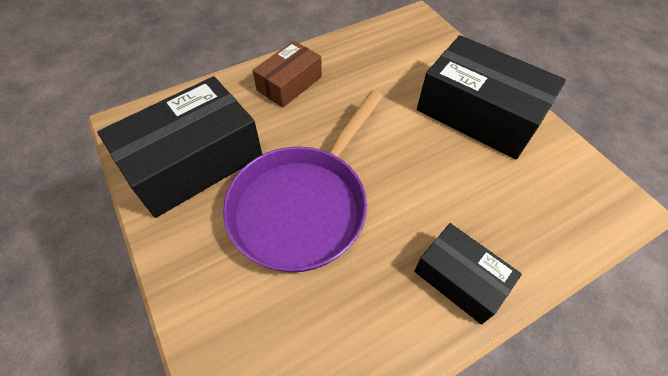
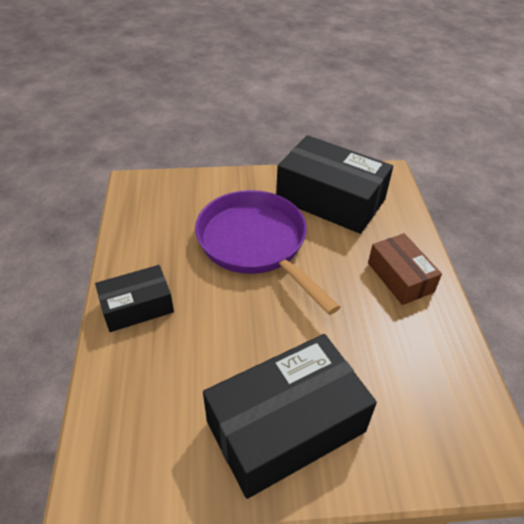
camera: 115 degrees right, 10 degrees down
(194, 161) = (330, 199): black box -> black box turned 45 degrees counterclockwise

